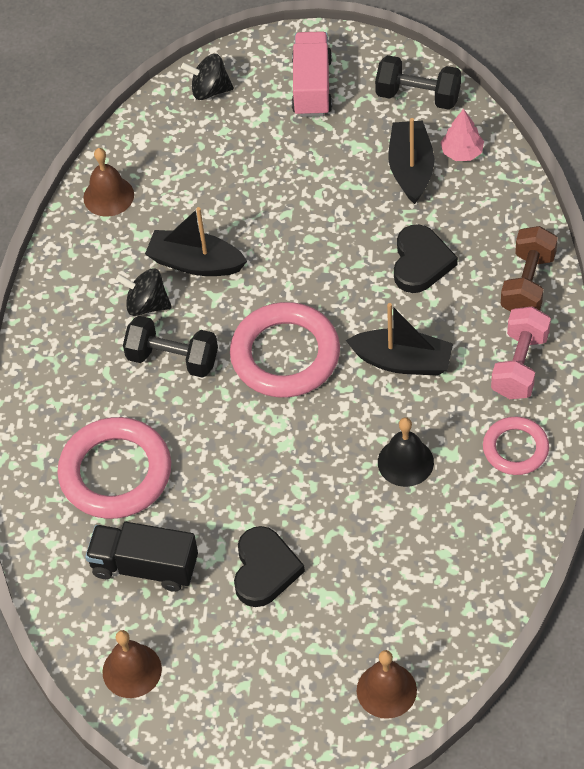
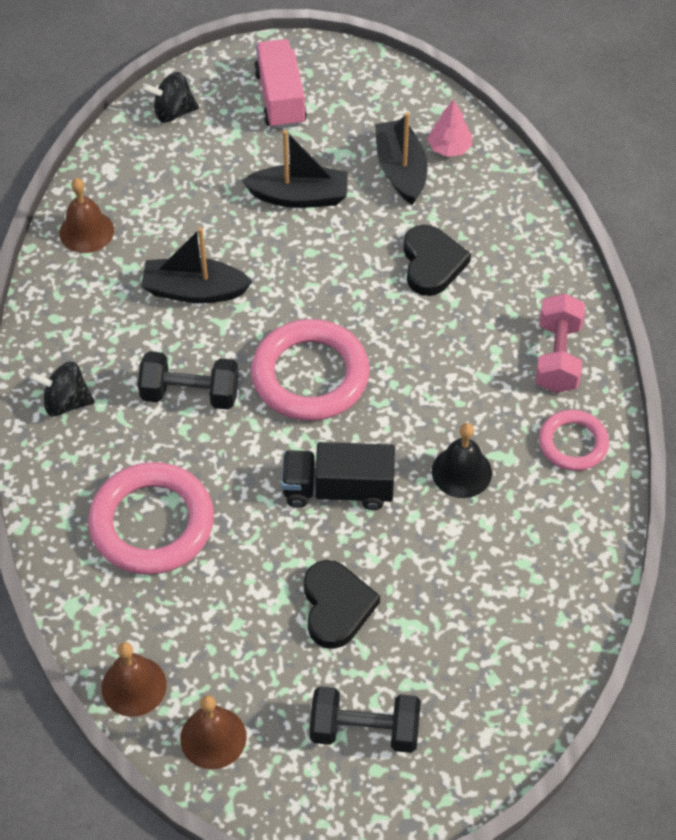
camera: 15 degrees left, 0 degrees up
(145, 566) = (204, 621): black truck -> black truck (338, 489)
(147, 305) = (150, 340): black spinning top -> black spinning top (66, 402)
(386, 690) = (495, 718): brown bell -> brown bell (134, 686)
(402, 361) = (435, 367): black boat -> black boat (299, 196)
(418, 96) = (392, 96): black dumbbell -> black dumbbell (364, 730)
(528, 284) = (547, 273): brown dumbbell -> none

